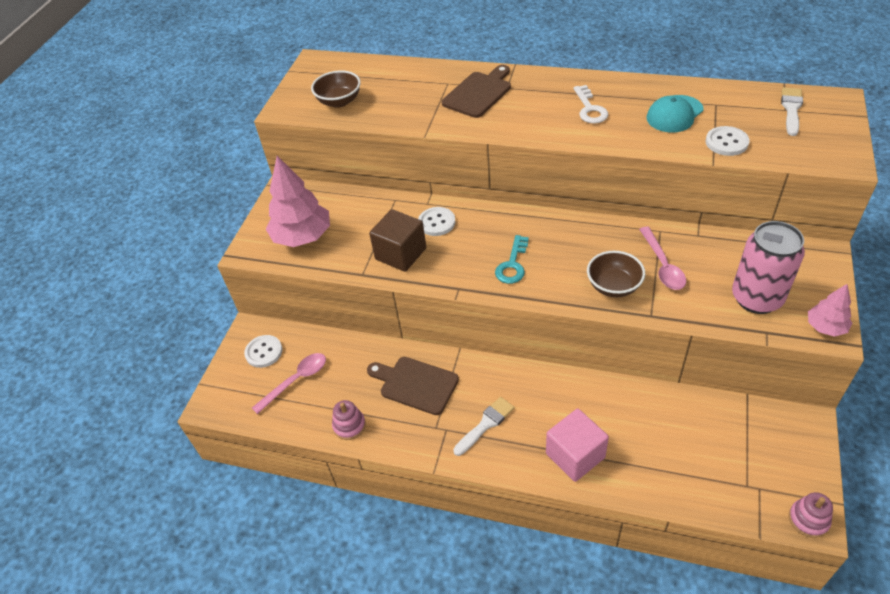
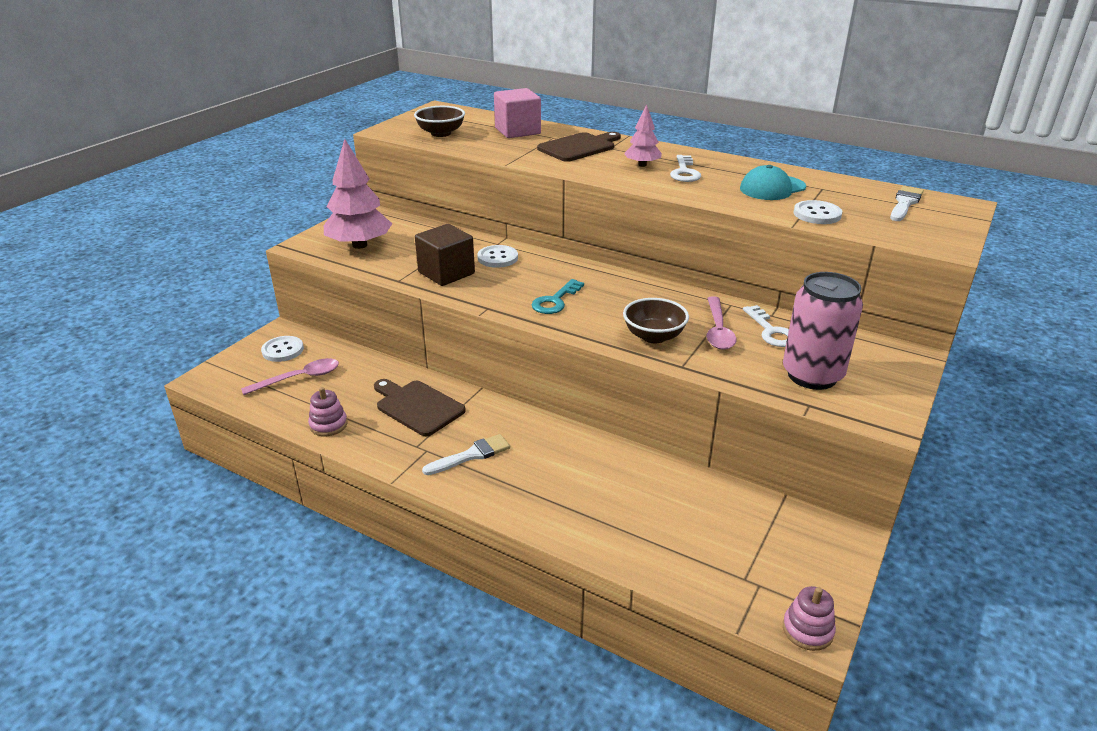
camera: 10 degrees right, 15 degrees down
(575, 455) = (554, 504): pink cube -> pink cube (517, 131)
(705, 255) = (771, 331): none -> white key
(825, 327) = (883, 414): pink tree -> pink tree (642, 165)

